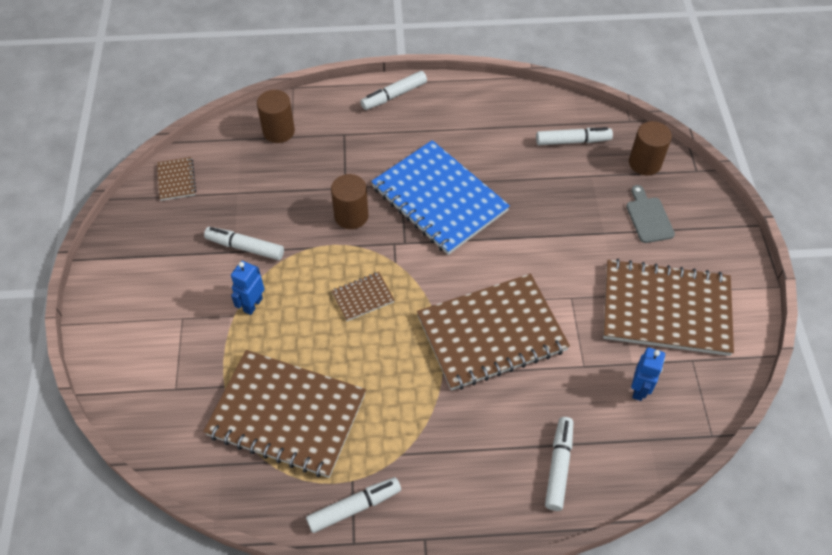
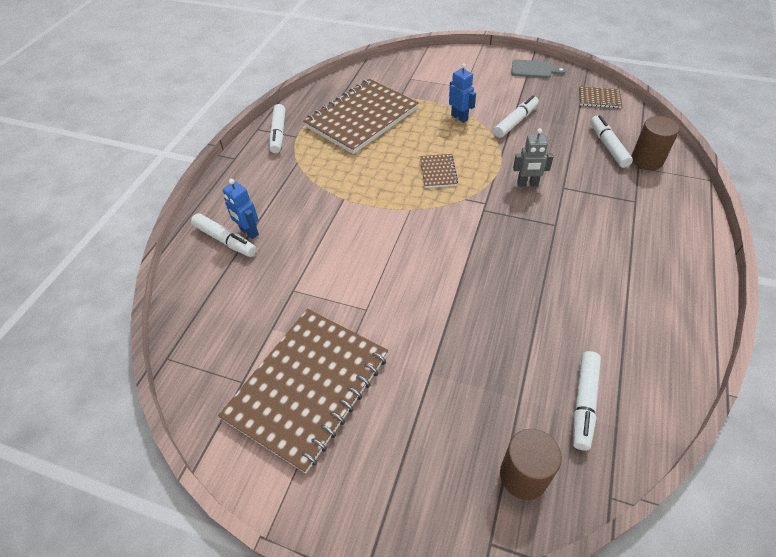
camera: 115 degrees right, 5 degrees down
(351, 216) = (527, 184): brown cylinder -> grey robot
(394, 95) = (691, 252): white marker -> white marker (608, 146)
(439, 199) = (527, 247): blue notebook -> none
(491, 333) = (361, 238): brown notebook -> none
(639, 389) = (244, 322): blue robot -> blue robot (249, 232)
(648, 217) = (433, 433): grey cutting board -> grey cutting board (534, 69)

